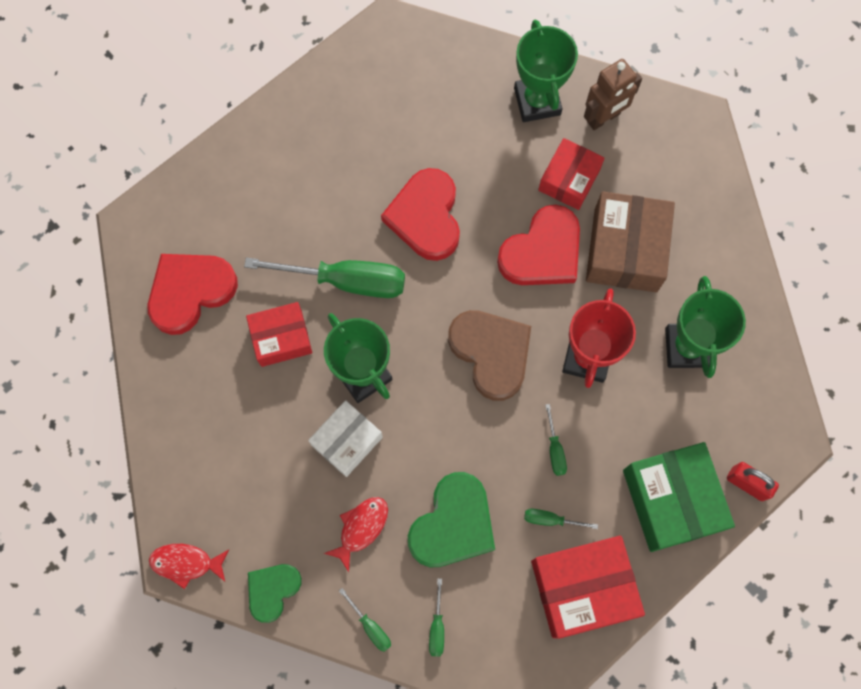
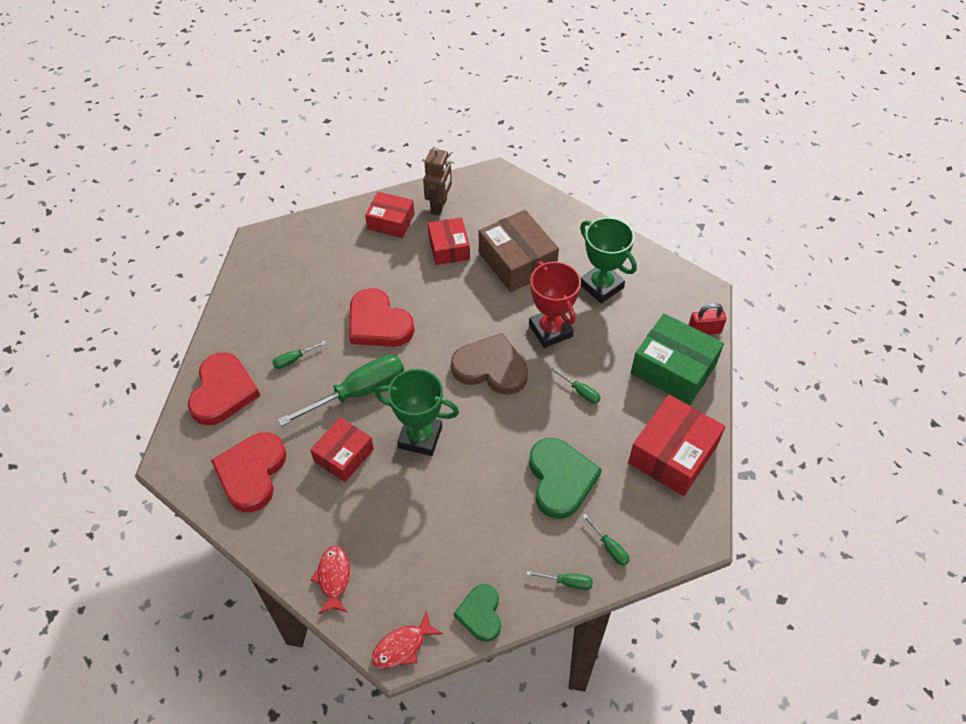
camera: 40 degrees left, 20 degrees down
(347, 441) = (445, 483): white box -> none
(361, 528) = (504, 528): red fish -> red fish (333, 578)
(537, 101) = (391, 222): green trophy -> red box
(542, 252) = (469, 294): red heart -> red heart (223, 392)
(550, 519) = (616, 431): green screwdriver -> green screwdriver (293, 360)

